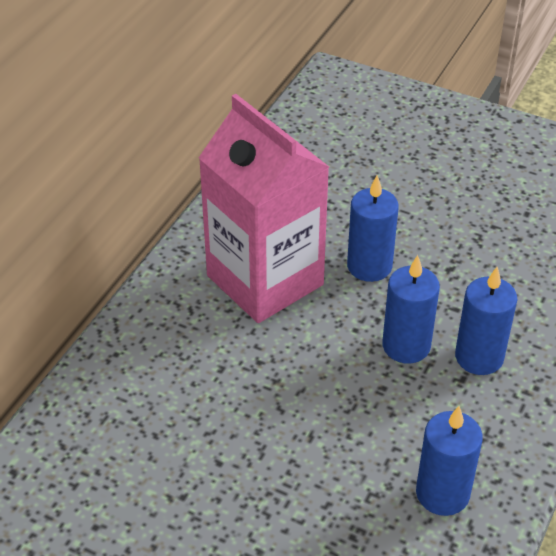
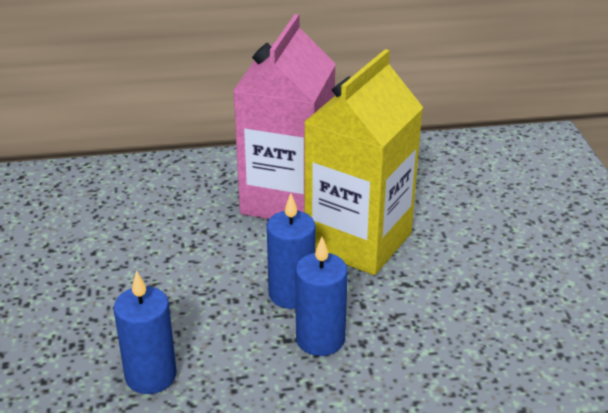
camera: 55 degrees right, 10 degrees down
(369, 266) = (358, 241): blue candle -> yellow carton

